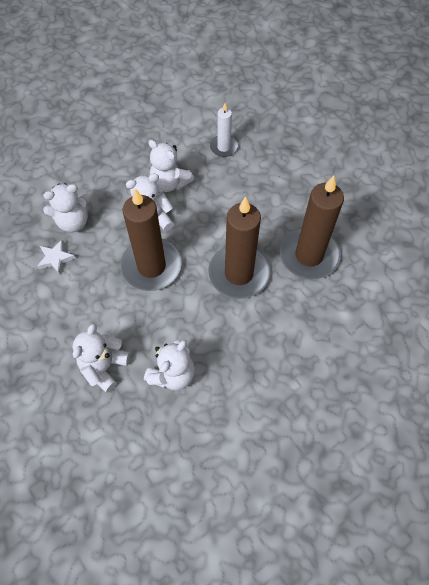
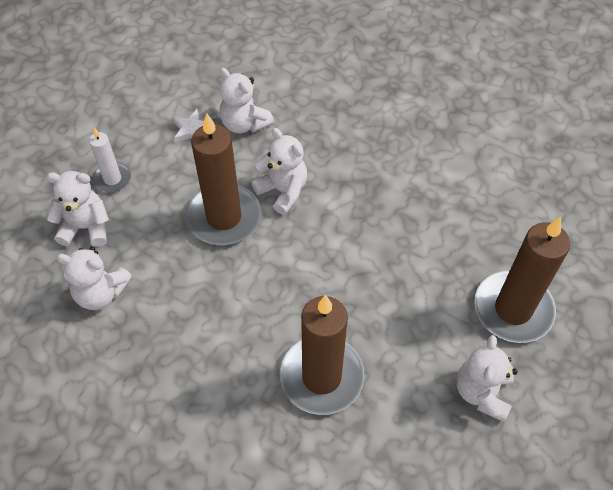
camera: 65 degrees right, 5 degrees down
(170, 183) = (345, 187): white teddy bear -> white teddy bear (482, 392)
(224, 147) = (431, 219): white candle -> white candle (112, 179)
(239, 273) = (256, 308): brown candle -> brown candle (513, 309)

